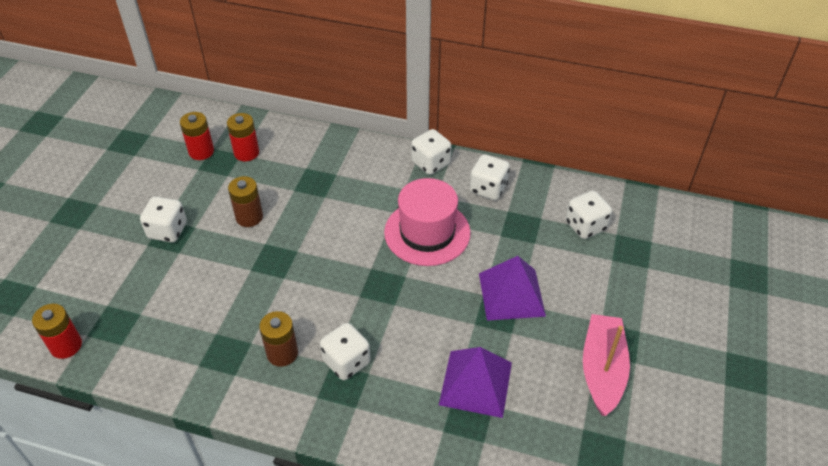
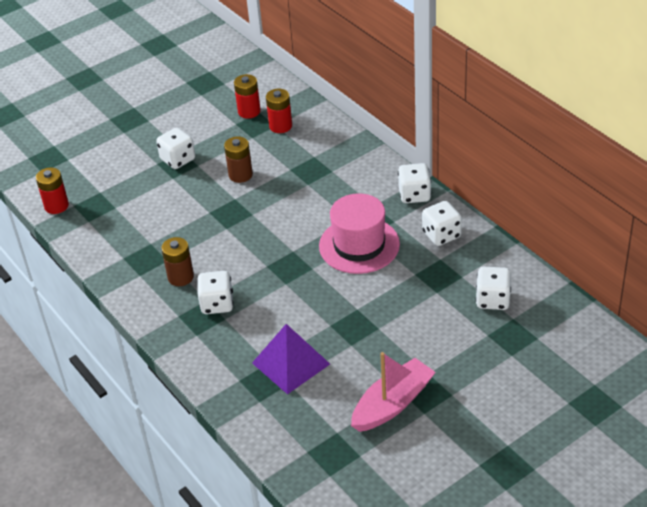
camera: 40 degrees right, 5 degrees down
(511, 294) = (379, 319): purple pyramid -> none

